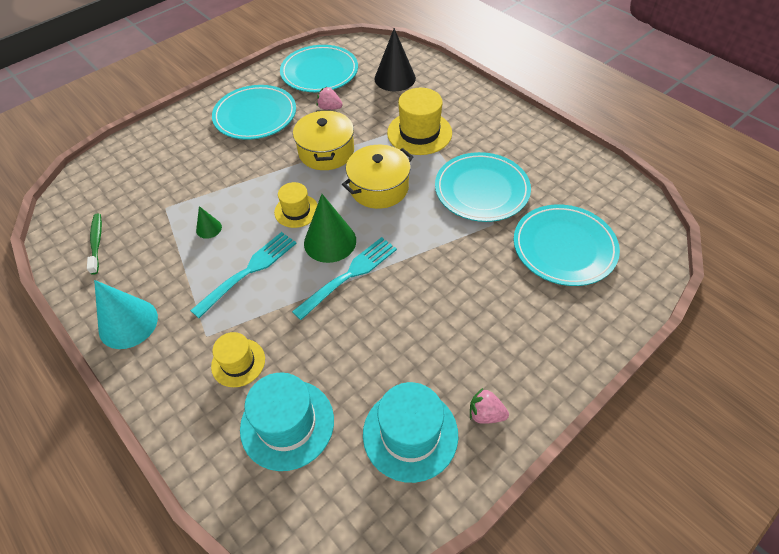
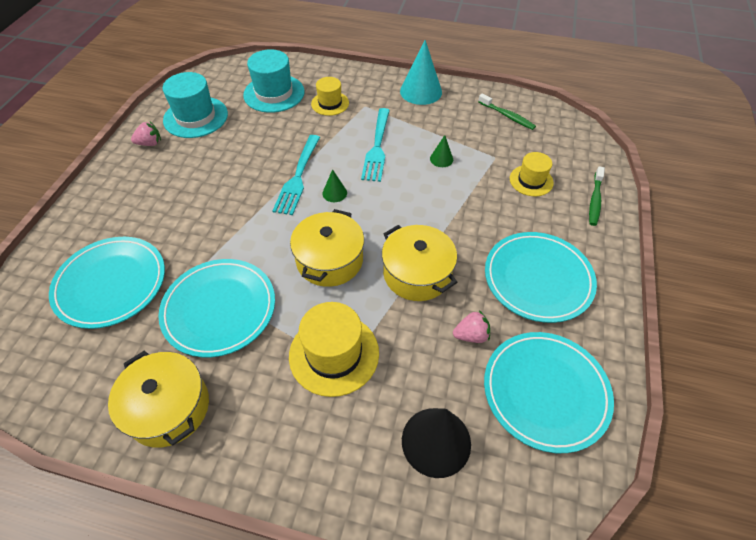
camera: 145 degrees right, 0 degrees up
(149, 140) = (595, 200): none -> green toothbrush
(296, 211) = (386, 203): yellow hat -> yellow hat (531, 180)
(330, 241) = (334, 193): green cone -> green cone, size x0.50
(538, 149) = (169, 407): none -> yellow pot

